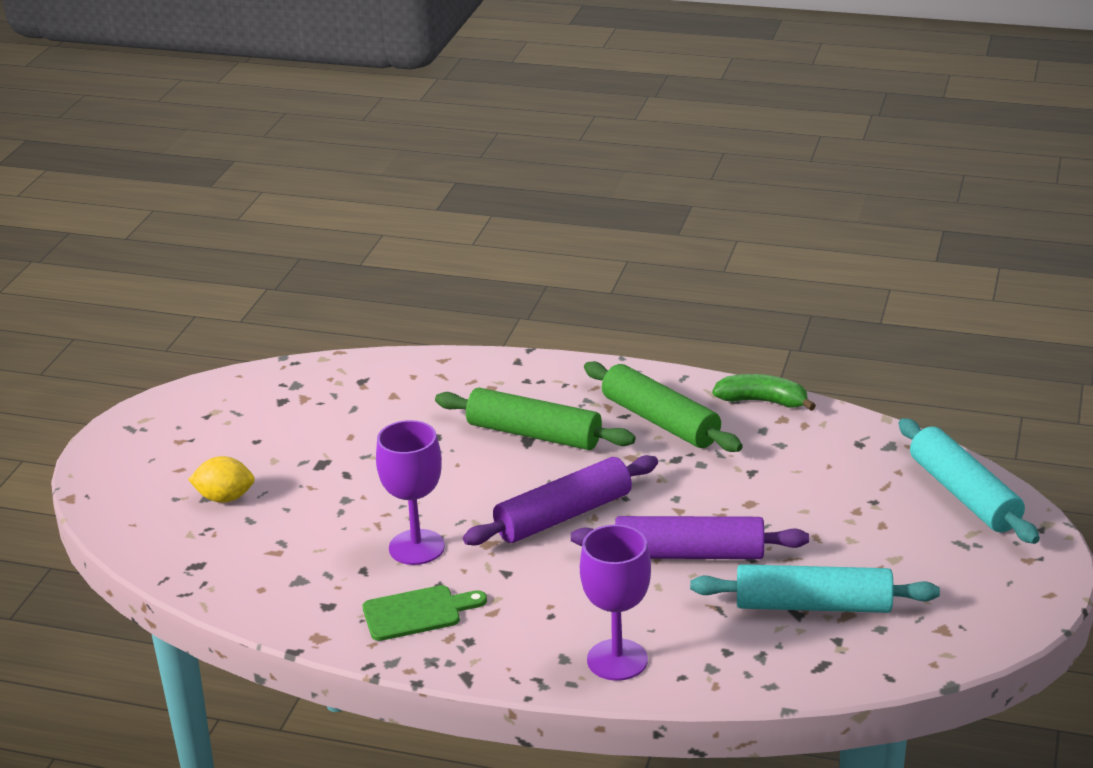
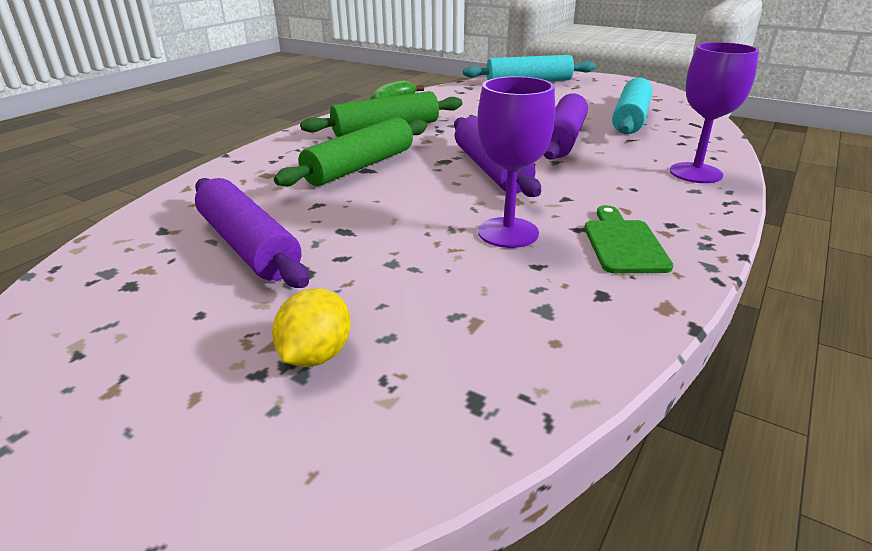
camera: 75 degrees left, 0 degrees up
(350, 427) = (249, 246): none -> purple rolling pin

